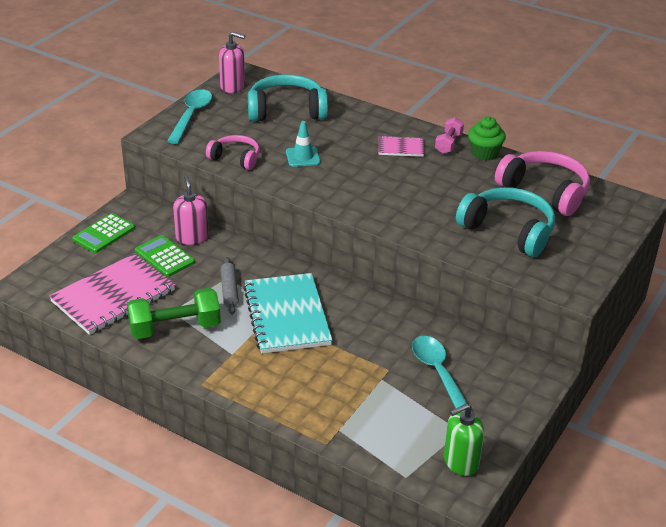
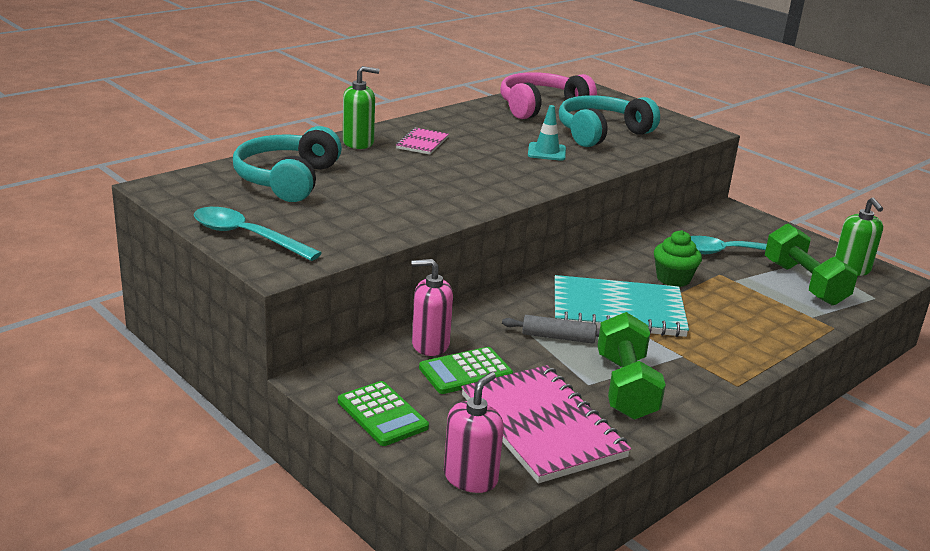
camera: 75 degrees left, 10 degrees down
(232, 86) = (190, 199): pink soap dispenser -> pink soap dispenser (470, 478)
(235, 158) = (384, 226): pink headphones -> none
(303, 157) = (408, 190): turquoise traffic cone -> turquoise traffic cone (546, 152)
(376, 122) = (358, 143): none -> green soap dispenser
(405, 426) = (804, 283): none -> green dumbbell
(448, 144) = (429, 123): pink dumbbell -> none
(484, 153) = (458, 113): green cupcake -> green cupcake (673, 279)

